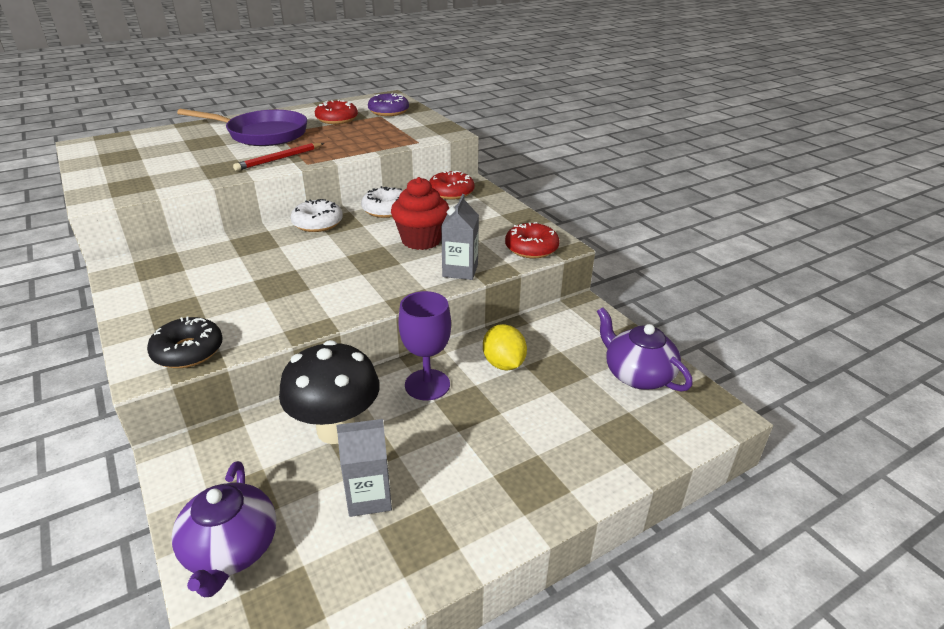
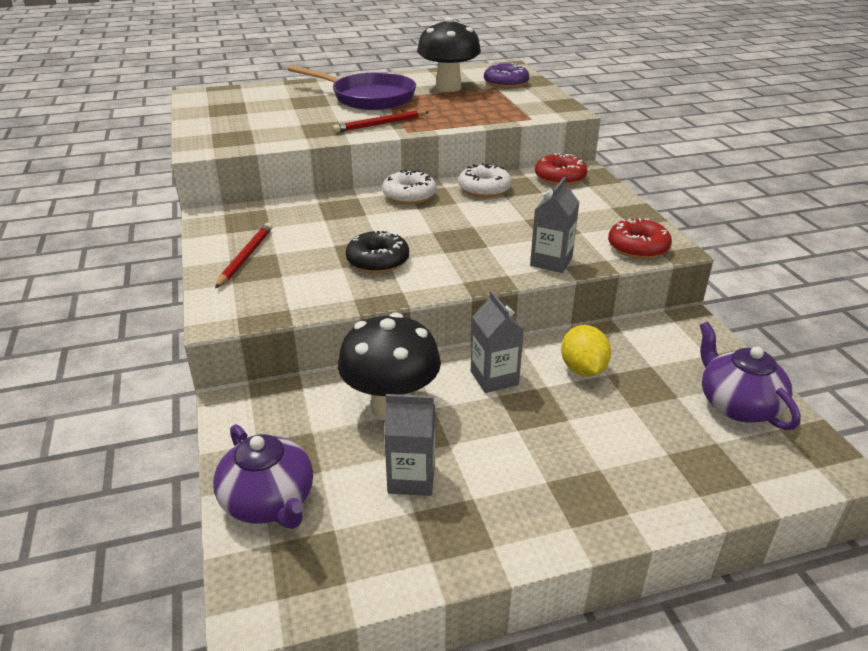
camera: 15 degrees right, 0 degrees up
(164, 303) = (246, 257): none -> red pencil
(188, 351) = (260, 305): black donut -> black donut (378, 261)
(231, 550) = (269, 502): purple teapot -> purple teapot turned 45 degrees counterclockwise
(337, 119) = (448, 88): red donut -> black mushroom
(421, 240) = (515, 225): red cupcake -> none
(427, 385) = (494, 378): purple goblet -> grey carton

